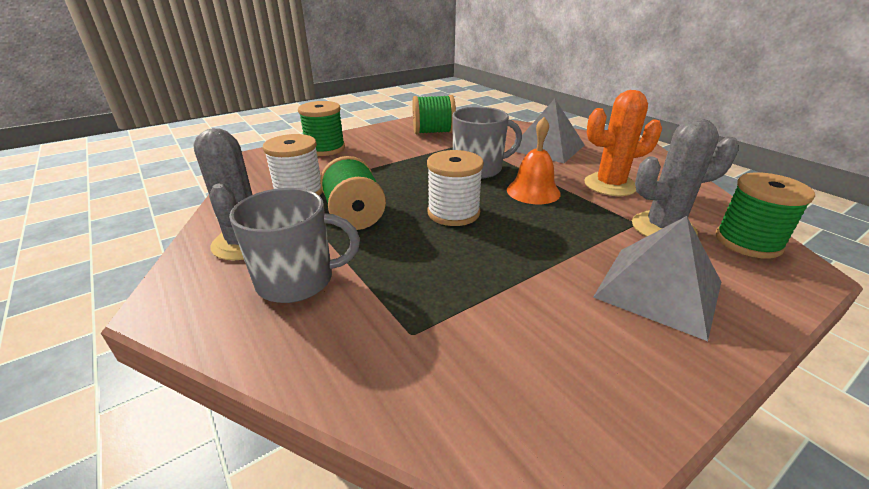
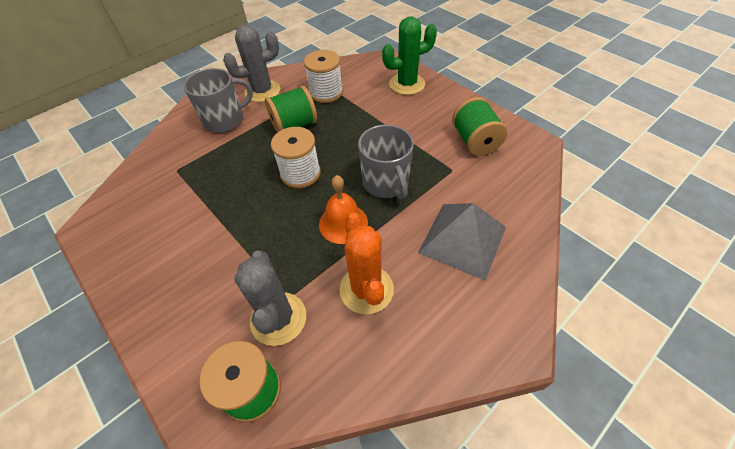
camera: 85 degrees right, 20 degrees up
(297, 280) = (225, 120): grey mug -> grey mug turned 105 degrees counterclockwise
(325, 149) = (407, 84): green spool -> green cactus
(658, 289) = (194, 292): grey pyramid -> none

